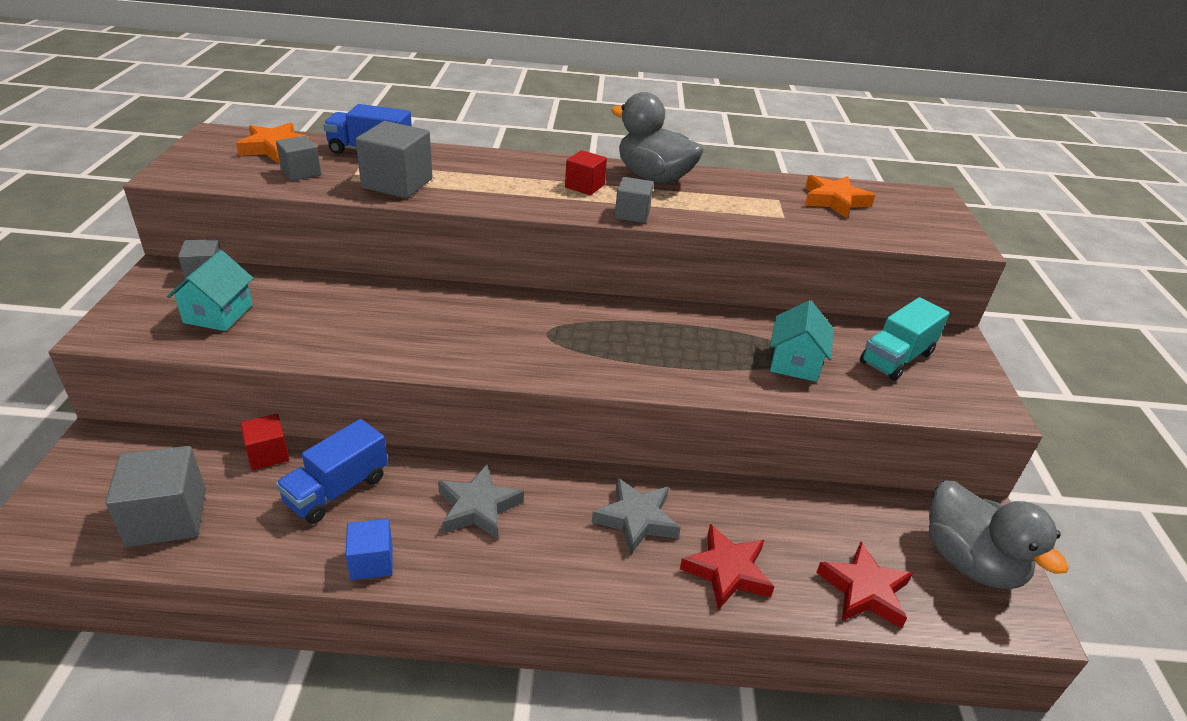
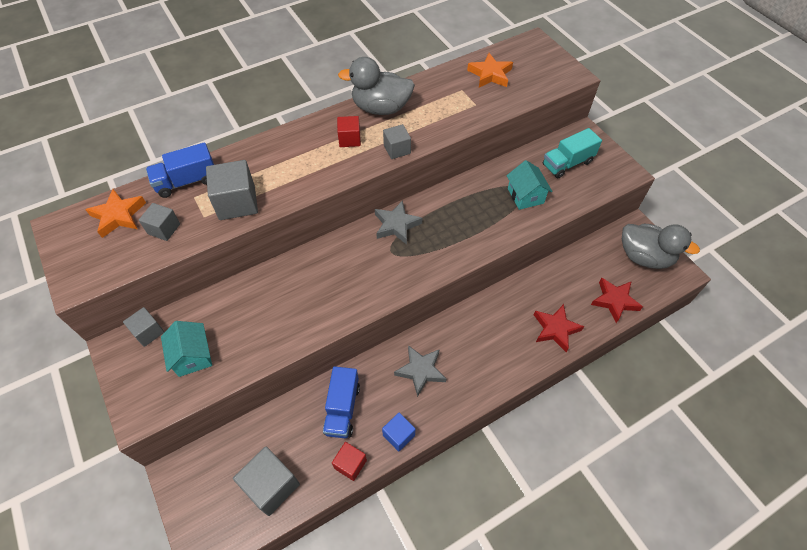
camera: 30 degrees left, 20 degrees up
(268, 454) = (284, 413): red cube -> red cube (350, 464)
(636, 519) = (497, 327): grey star -> grey star (396, 225)
(896, 358) = (567, 163): turquoise truck -> turquoise truck turned 45 degrees clockwise

